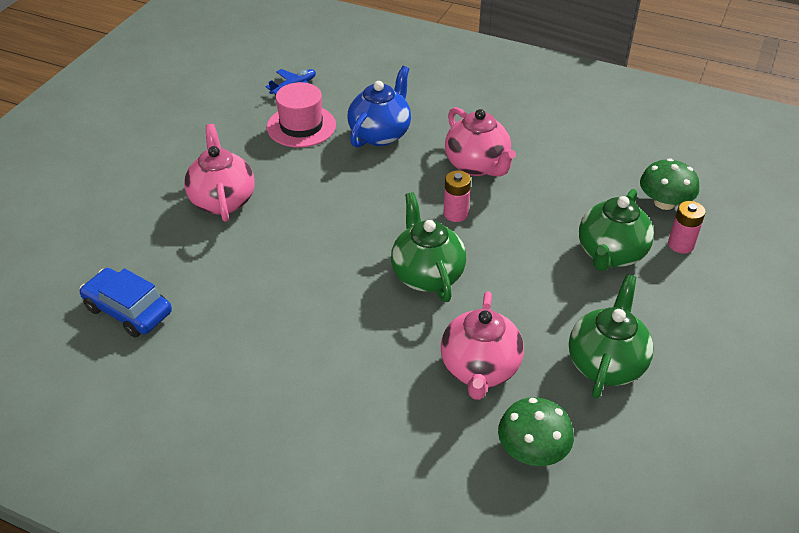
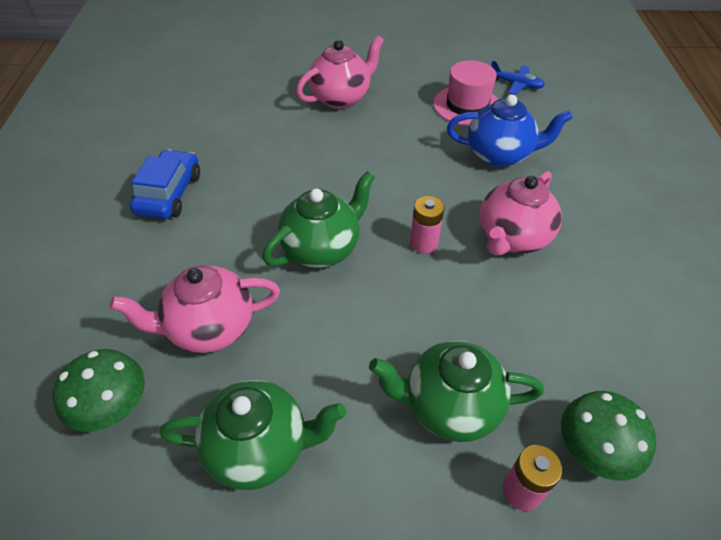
camera: 65 degrees right, 5 degrees up
(128, 310) = (198, 98): blue car -> blue car (169, 193)

